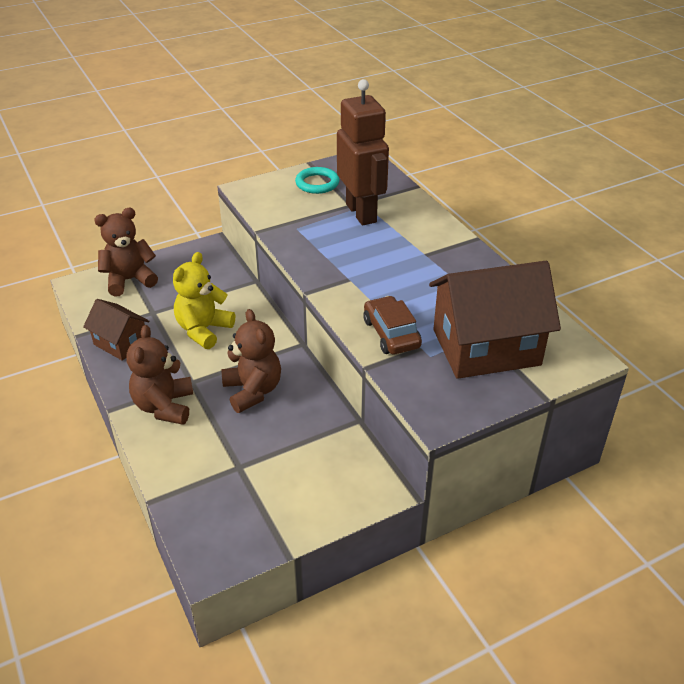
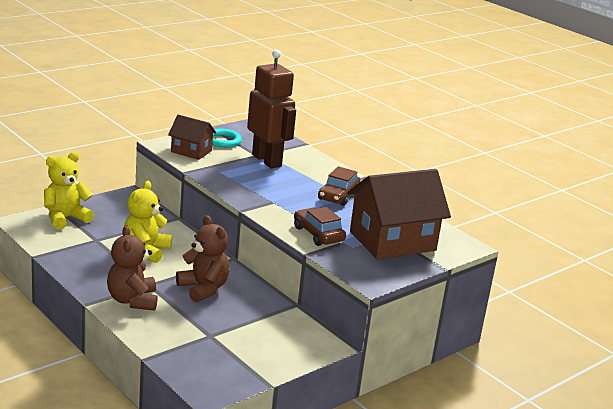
camera: 15 degrees left, 15 degrees down
(121, 343) = (76, 260): brown house -> brown house (191, 151)
(129, 280) = (65, 218): brown teddy bear -> yellow teddy bear
(435, 269) = (338, 196): none -> brown car

